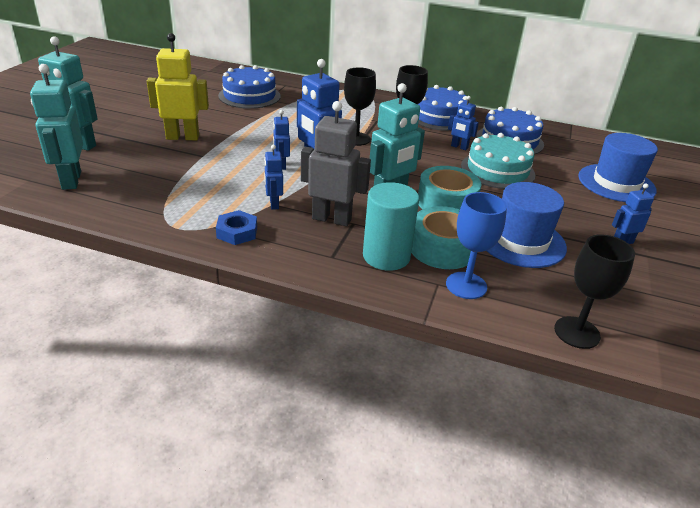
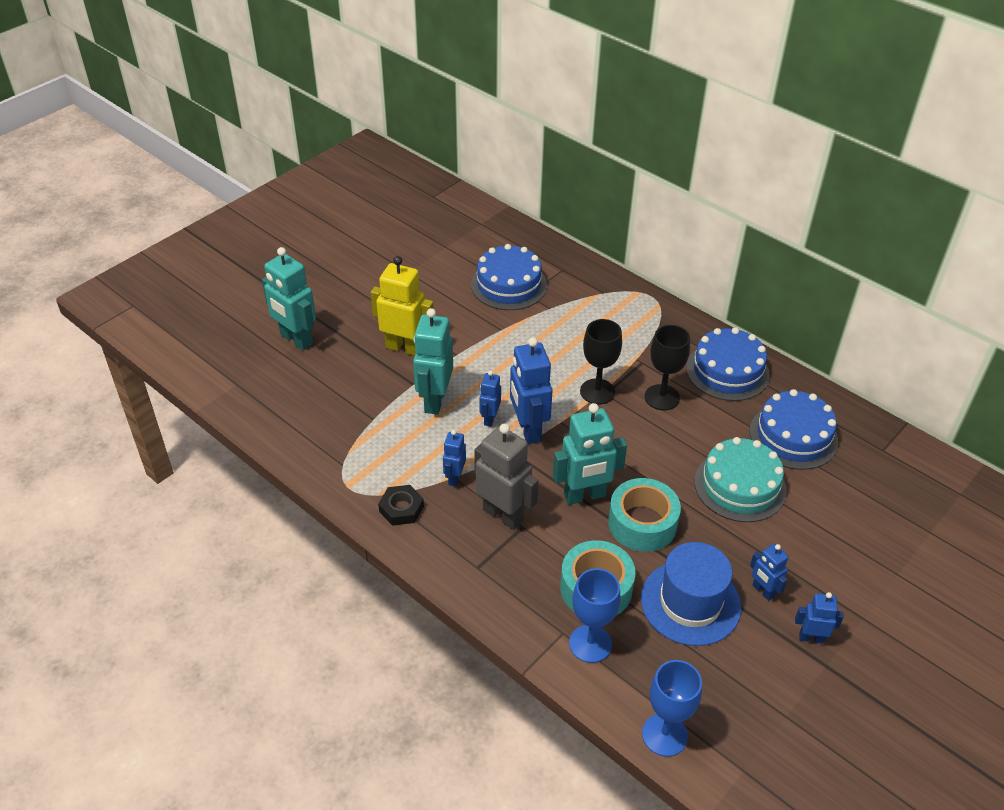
camera: 25 degrees right, 10 degrees up
(71, 180) = (274, 394): turquoise robot -> turquoise robot (434, 401)
(237, 232) = (401, 508): blue nut -> black nut
(386, 256) = (531, 582): turquoise cylinder -> none
(459, 147) = (717, 434): blue robot -> blue robot (763, 591)
(577, 332) = (664, 735): black goblet -> blue goblet
(616, 183) = (882, 545): blue hat -> none

